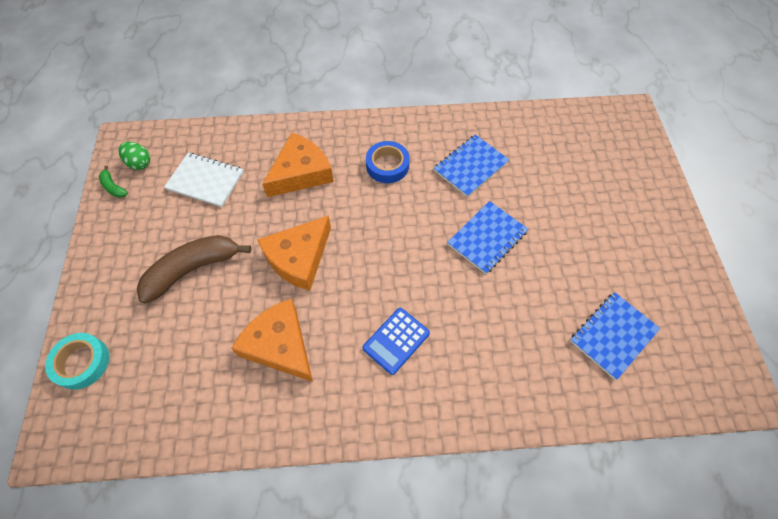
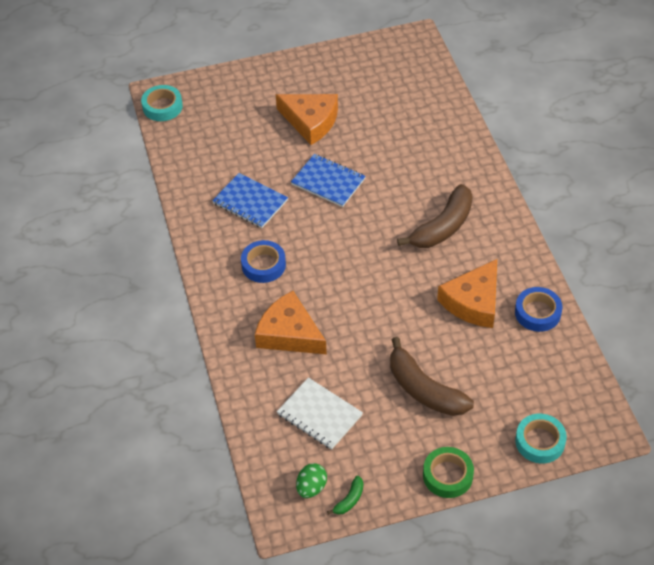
camera: 100 degrees left, 10 degrees down
(93, 267) = (447, 475): none -> green tape
(205, 181) = (319, 415): white notebook -> white notebook turned 60 degrees counterclockwise
(239, 414) = (537, 313): none -> blue tape
(299, 258) = (387, 310): orange cheese -> orange cheese (311, 121)
(396, 340) = (443, 227): blue calculator -> brown banana
(612, 114) = (162, 107): none -> turquoise tape
(613, 335) = (395, 102): blue notebook -> none

